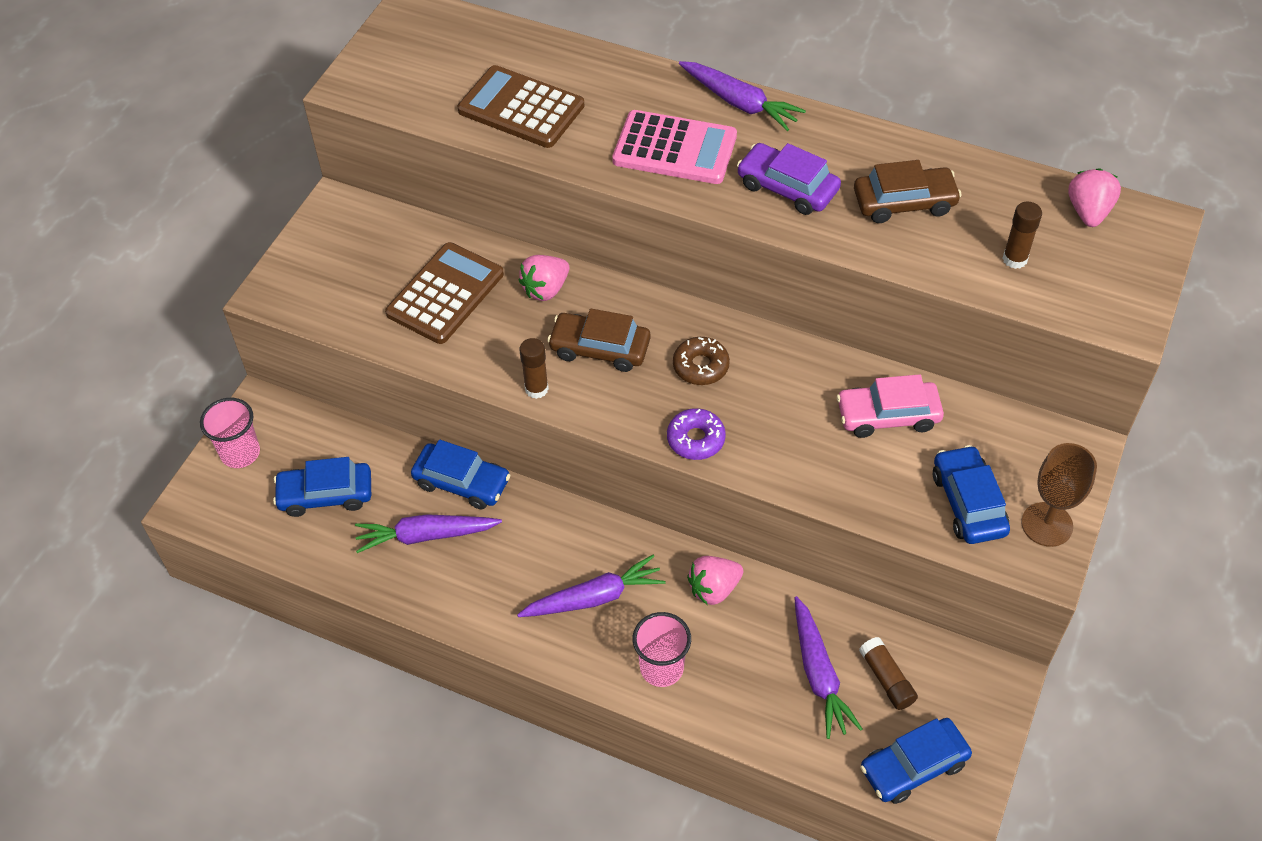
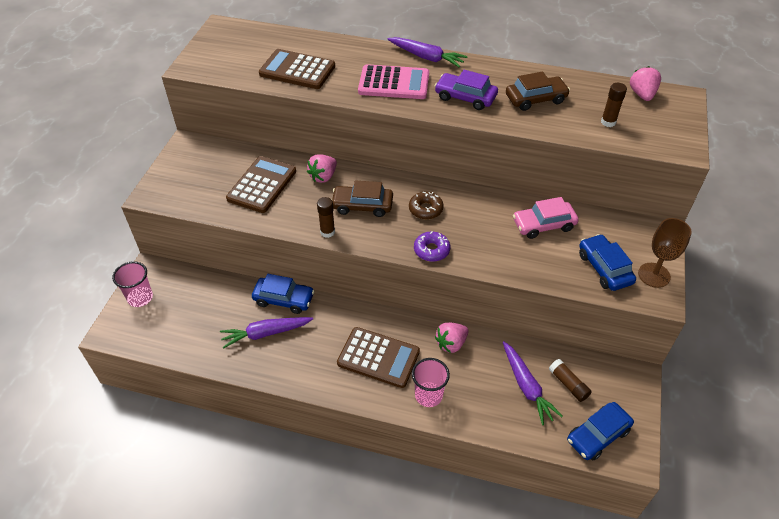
camera: 10 degrees left, 5 degrees down
(326, 495) = (198, 316): blue car -> none
(594, 597) = (378, 358): purple carrot -> brown calculator

